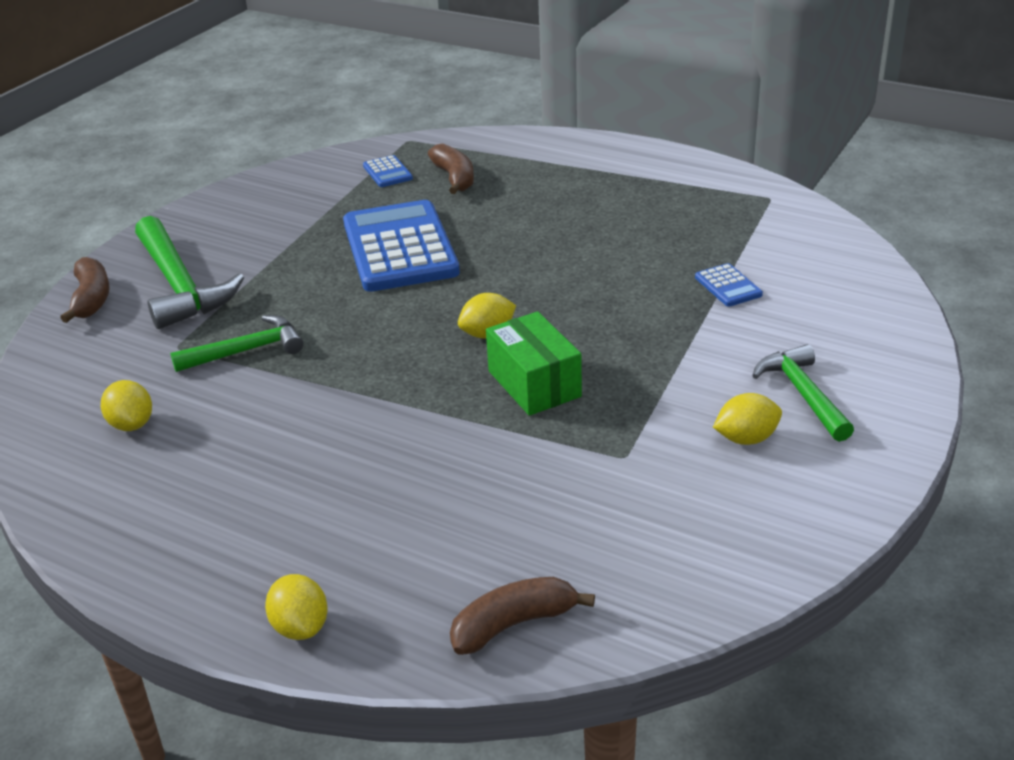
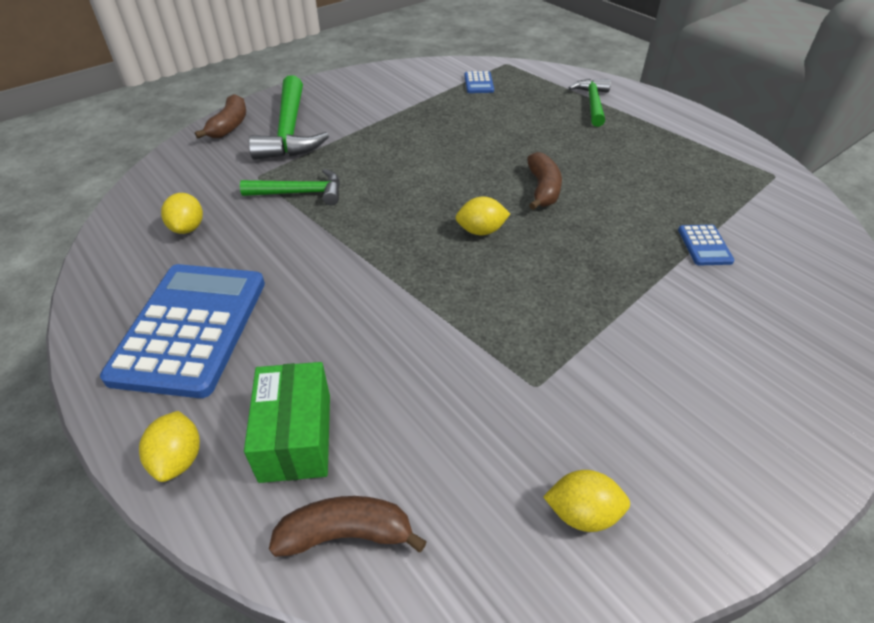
camera: 20 degrees right, 10 degrees up
(400, 248) = (455, 142): blue calculator -> blue calculator (191, 328)
(454, 178) = (524, 98): brown banana -> brown banana (543, 189)
(534, 384) = (494, 287): green box -> green box (296, 437)
(746, 438) = (658, 407): yellow lemon -> yellow lemon (582, 513)
(803, 394) = (734, 377): green hammer -> green hammer (592, 103)

